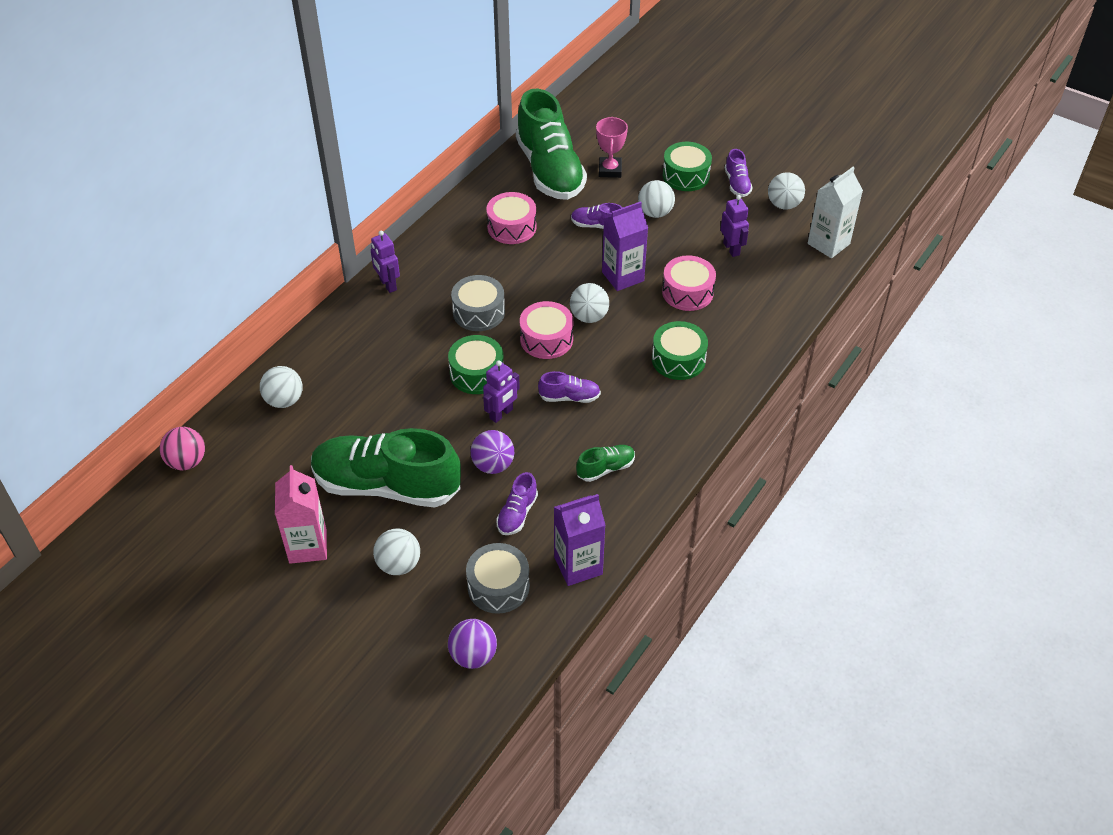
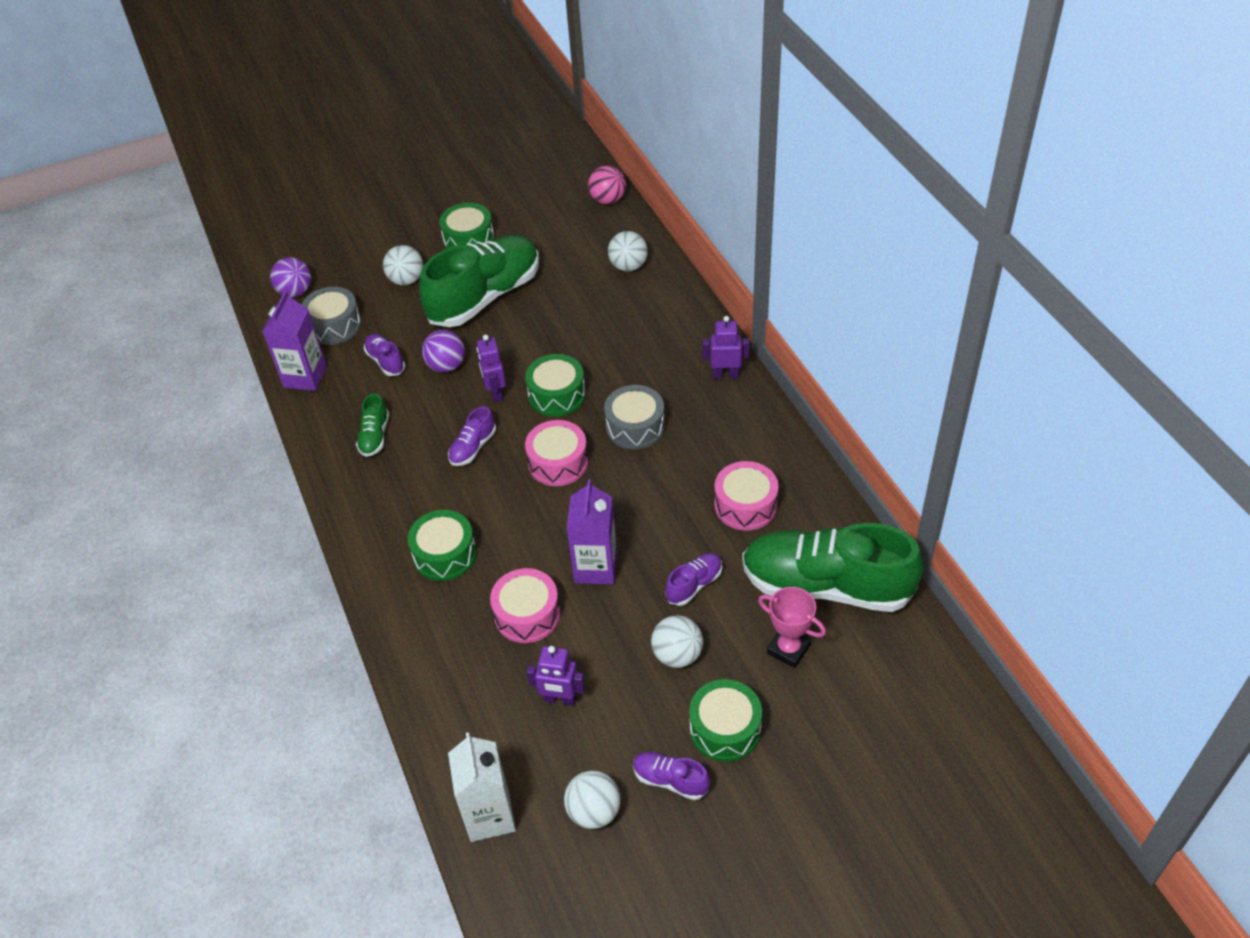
camera: 125 degrees right, 0 degrees up
(308, 546) = (468, 239): pink carton -> green drum
(589, 316) = (561, 510): white ball -> none

